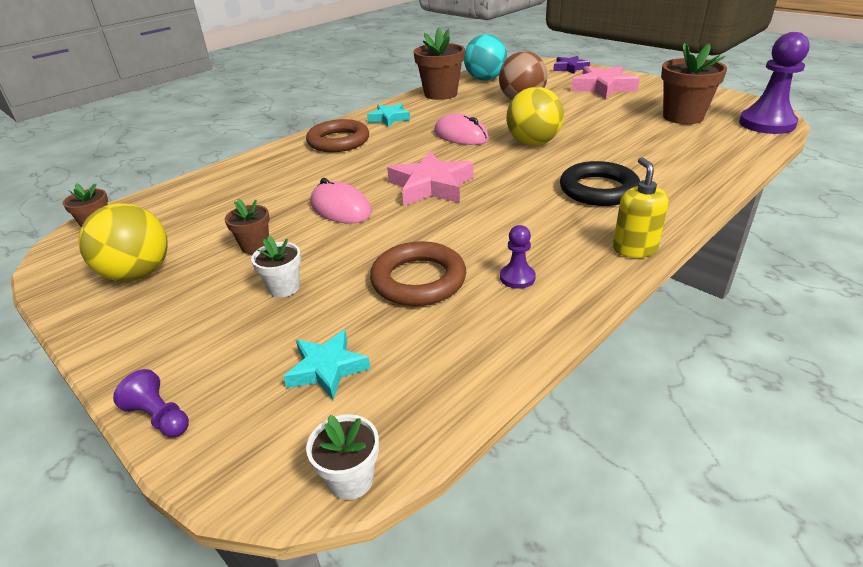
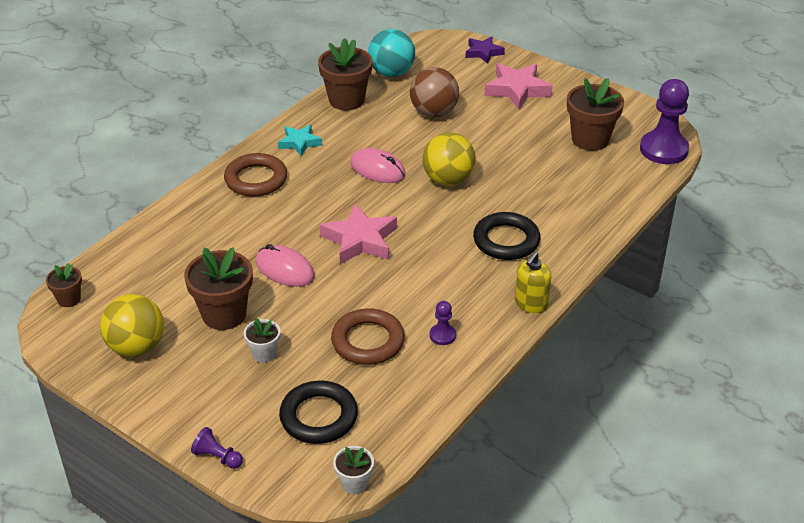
camera: 10 degrees left, 5 degrees up
(255, 246) = (224, 314): brown flower pot -> brown flower pot, size x1.90
(327, 369) = (319, 416): turquoise star -> black ring
(634, 248) = (530, 304): yellow soap dispenser -> yellow soap dispenser turned 135 degrees counterclockwise

